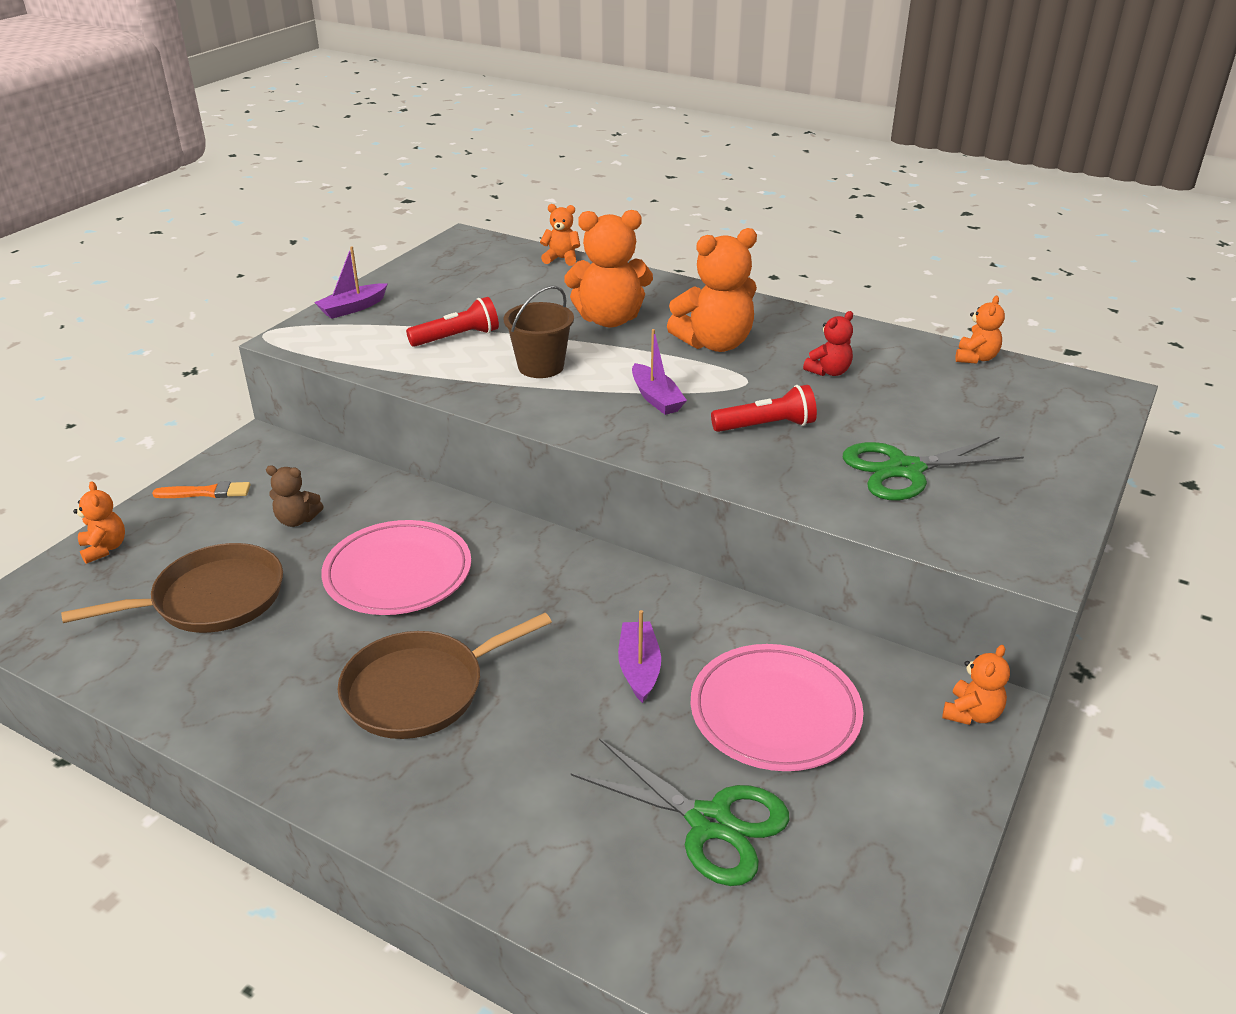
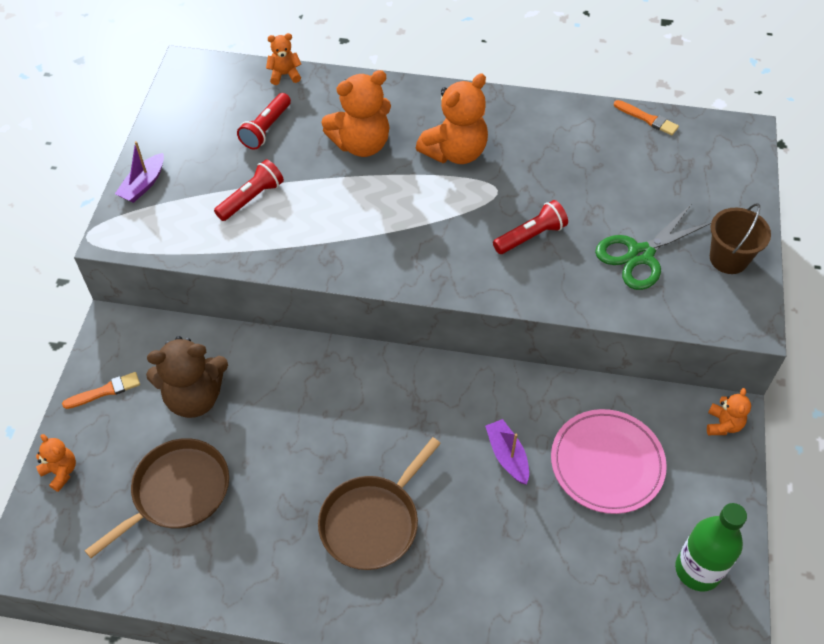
camera: 20 degrees left, 20 degrees up
(297, 520) = (194, 397): brown teddy bear -> brown teddy bear, size x1.95
(398, 573) = (300, 425): pink plate -> none
(513, 292) = (266, 129): none -> red flashlight
(541, 367) = (336, 216): brown bucket -> brown bucket (728, 259)
(656, 398) = (439, 228): purple boat -> none
(710, 823) = (602, 561): green scissors -> none
(829, 372) = (551, 163): red teddy bear -> none
(855, 877) = (698, 570): none -> green bottle
(976, 358) = (647, 119): orange teddy bear -> orange brush

